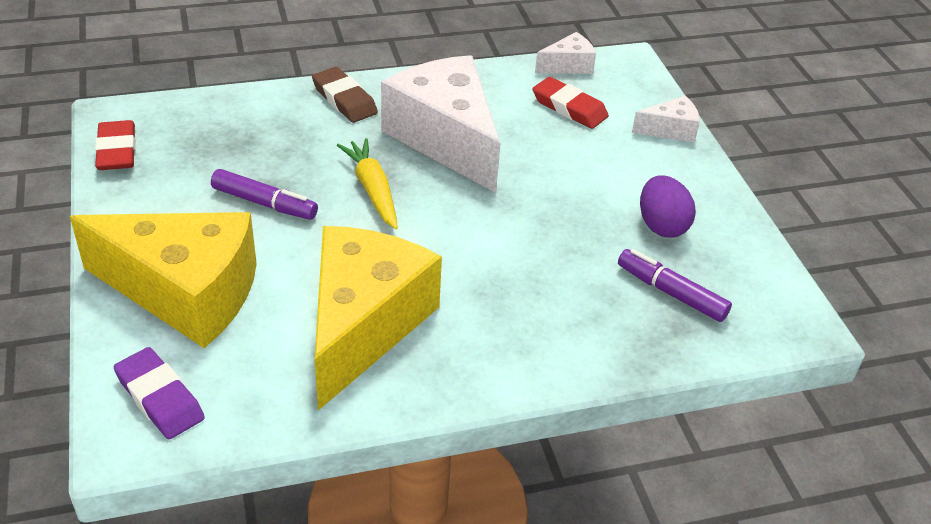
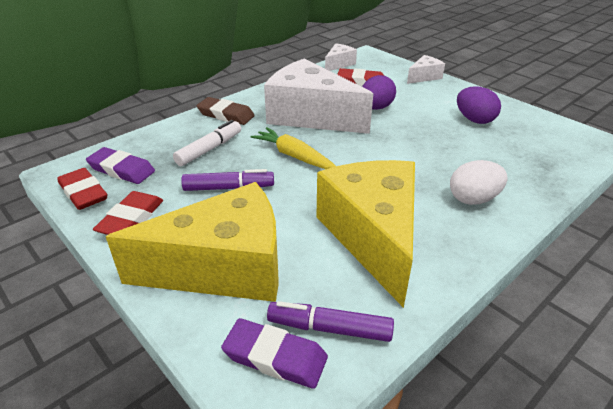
camera: 25 degrees left, 5 degrees down
(140, 201) = (131, 219): none -> red eraser
(173, 135) = (121, 169): none -> purple eraser
(285, 143) = (209, 149): none -> white marker
(528, 331) = (473, 199): none -> white egg
(544, 157) = (376, 108): none -> purple egg
(671, 293) = (520, 150): purple marker -> purple marker (330, 328)

